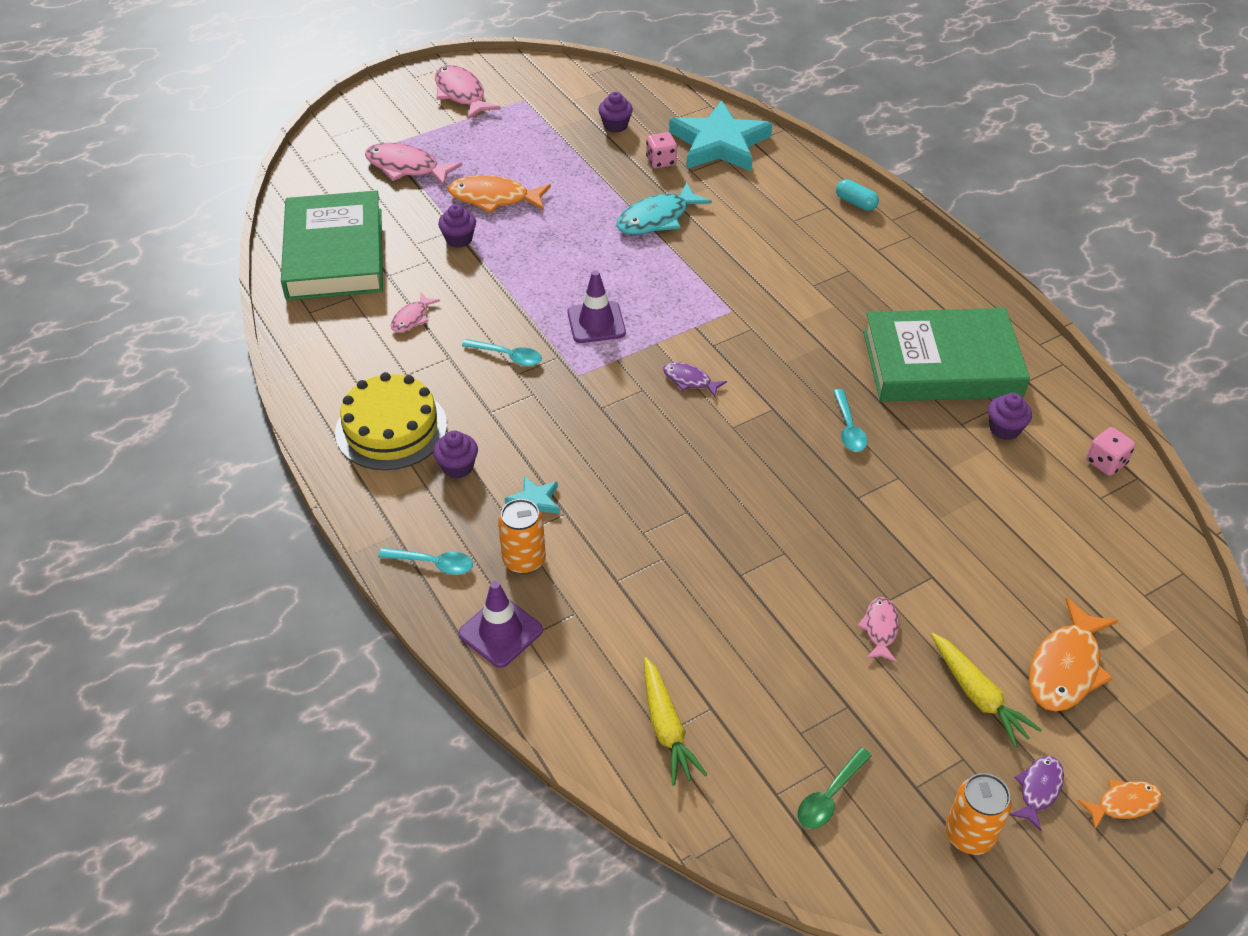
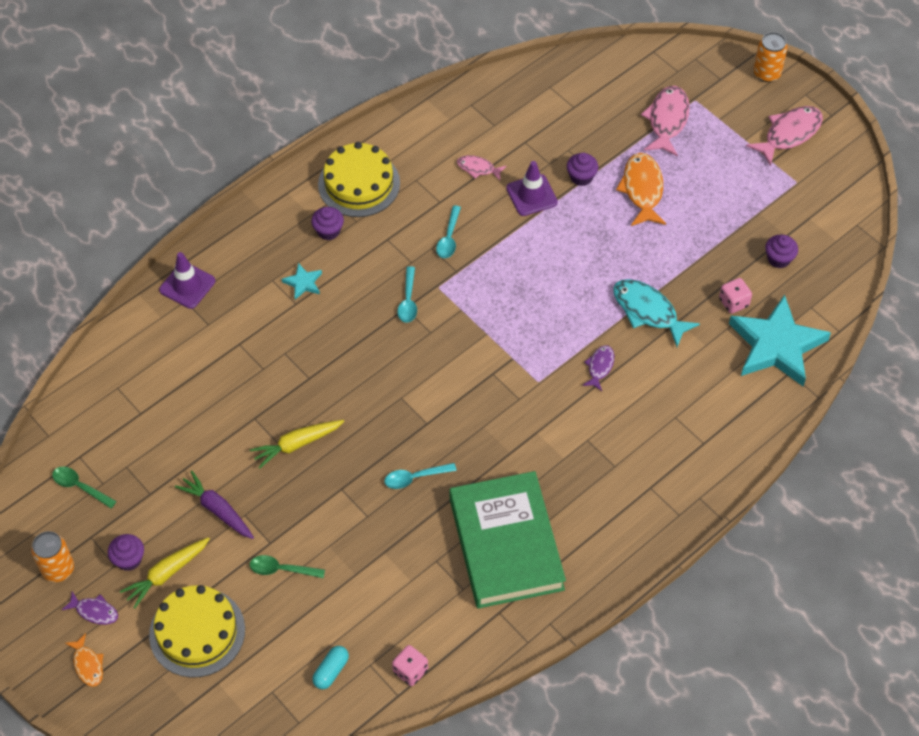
camera: 80 degrees right, 10 degrees up
(334, 253) = (542, 102): green book -> none
(433, 563) = (239, 236): turquoise spoon -> turquoise spoon (408, 301)
(524, 560) = (249, 287): orange can -> orange can (766, 73)
(596, 323) = (501, 289): purple traffic cone -> purple traffic cone (531, 195)
(666, 728) = (122, 389): yellow carrot -> yellow carrot (297, 444)
(690, 380) = (447, 362): purple fish -> purple fish (600, 367)
(856, 203) = (716, 466): turquoise capsule -> turquoise capsule (331, 671)
(880, 629) = (217, 510): pink fish -> purple carrot
(972, 568) = (281, 569): none -> green spoon
(1004, 429) = (435, 593): purple cupcake -> purple cupcake (129, 559)
(1066, 667) = (197, 632): orange fish -> yellow cake

